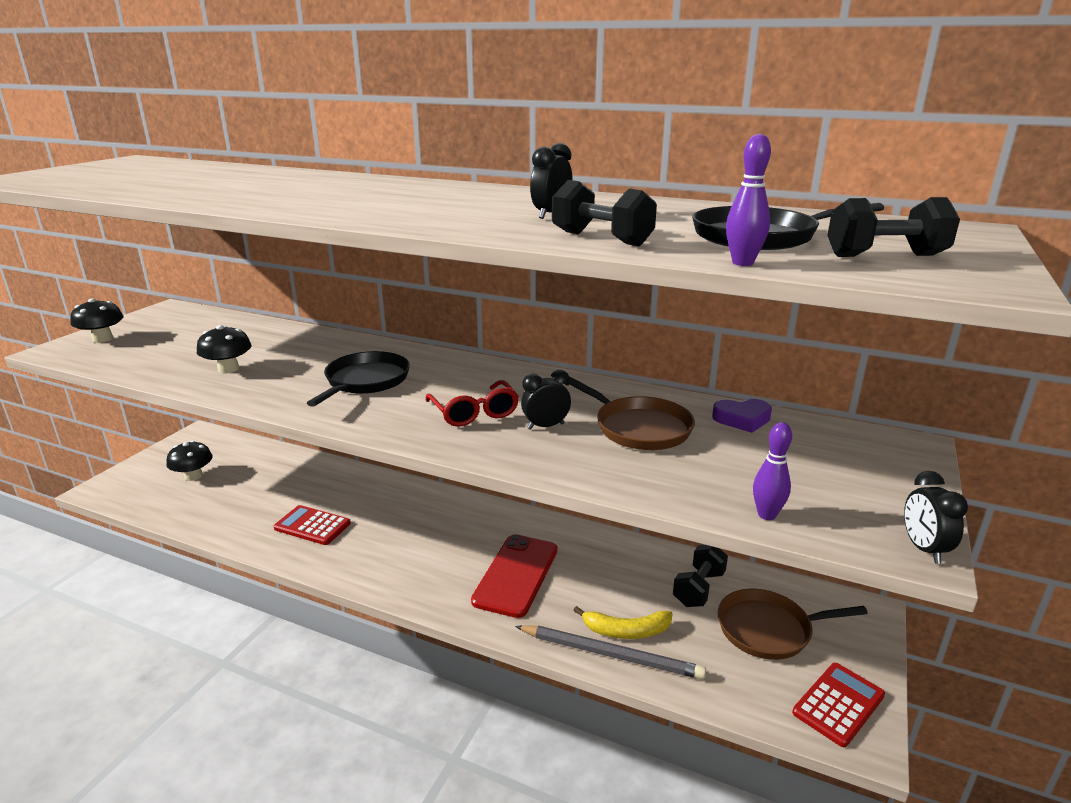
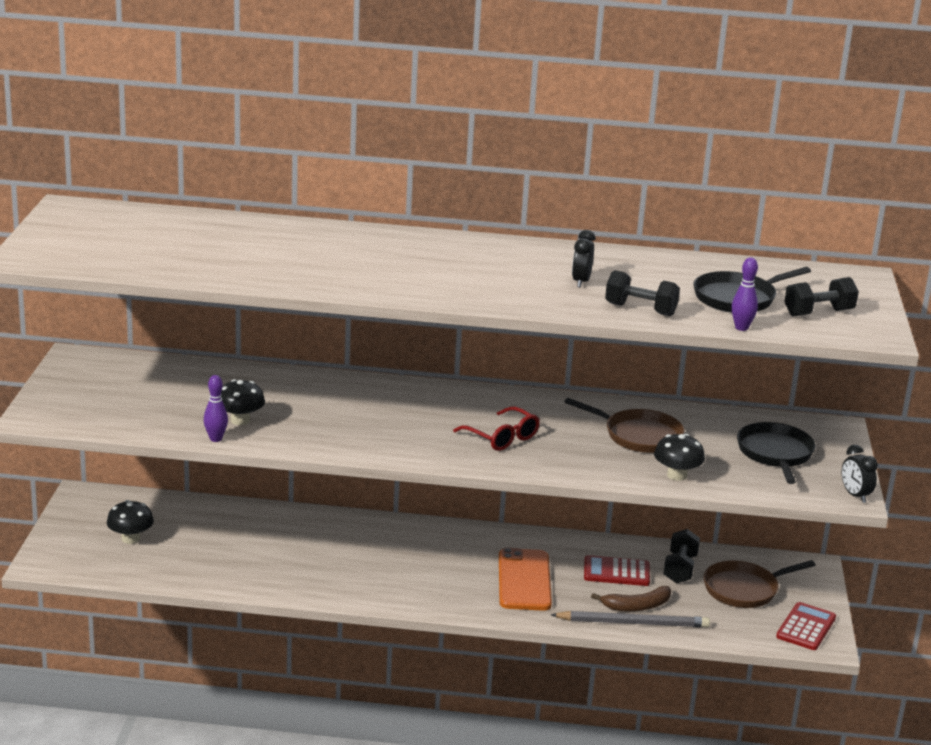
camera: 20 degrees left, 0 degrees up
(102, 339) = (63, 401): black mushroom -> black mushroom (677, 475)
(312, 526) = (305, 567): red calculator -> red calculator (616, 572)
(365, 381) = (381, 419): black pan -> black pan (775, 453)
(516, 575) = (524, 580): red phone -> orange phone
(545, 426) = (567, 443): black clock -> none
(626, 631) = (637, 606): yellow banana -> brown banana
(742, 419) = (712, 419): purple heart -> none
(766, 515) = (756, 487): purple bowling pin -> purple bowling pin (216, 439)

